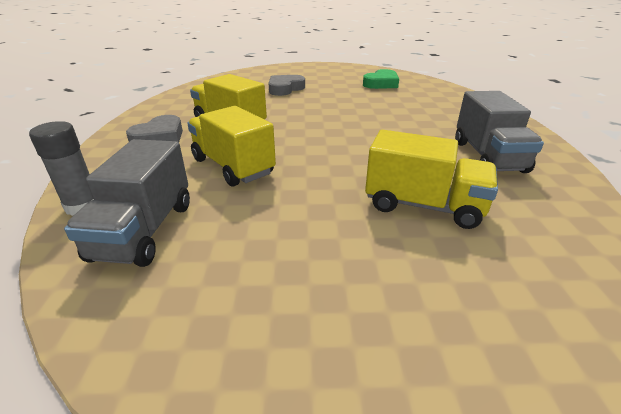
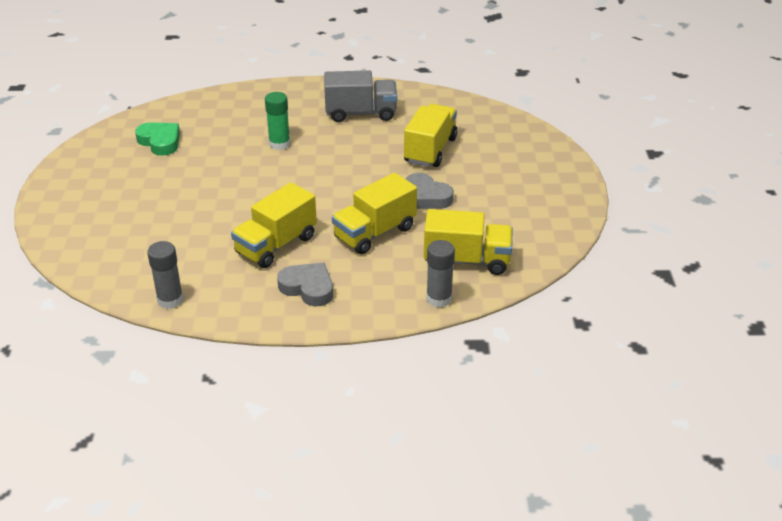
camera: 90 degrees left, 5 degrees up
(144, 231) = (467, 260): grey truck -> yellow truck
(179, 96) = (170, 300): none -> grey glue stick
(285, 89) = (160, 213): grey heart -> grey heart (426, 197)
(396, 119) = (279, 144): none -> green glue stick

